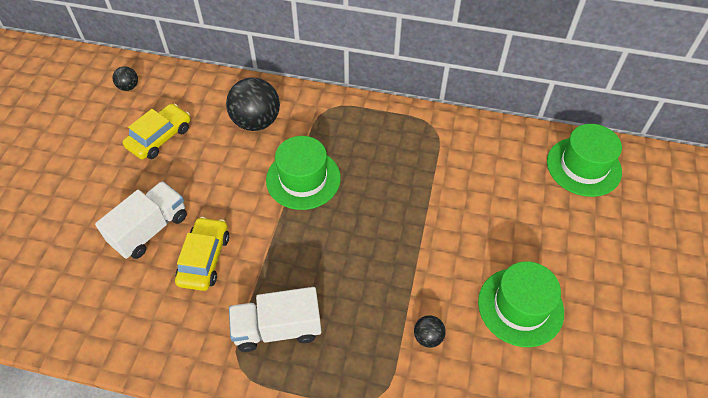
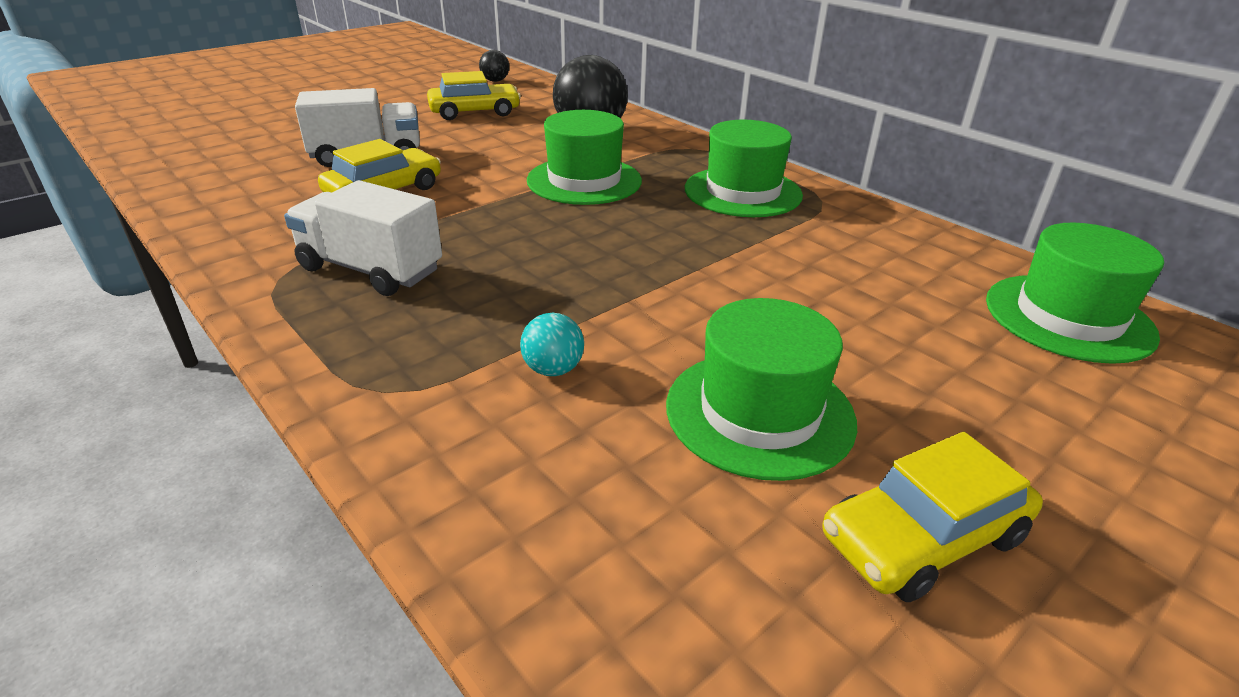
camera: 35 degrees right, 20 degrees down
(391, 141) = (742, 192): none -> green hat
(428, 337) = (553, 369): black ball -> turquoise ball
(608, 332) = (923, 537): none -> yellow car

